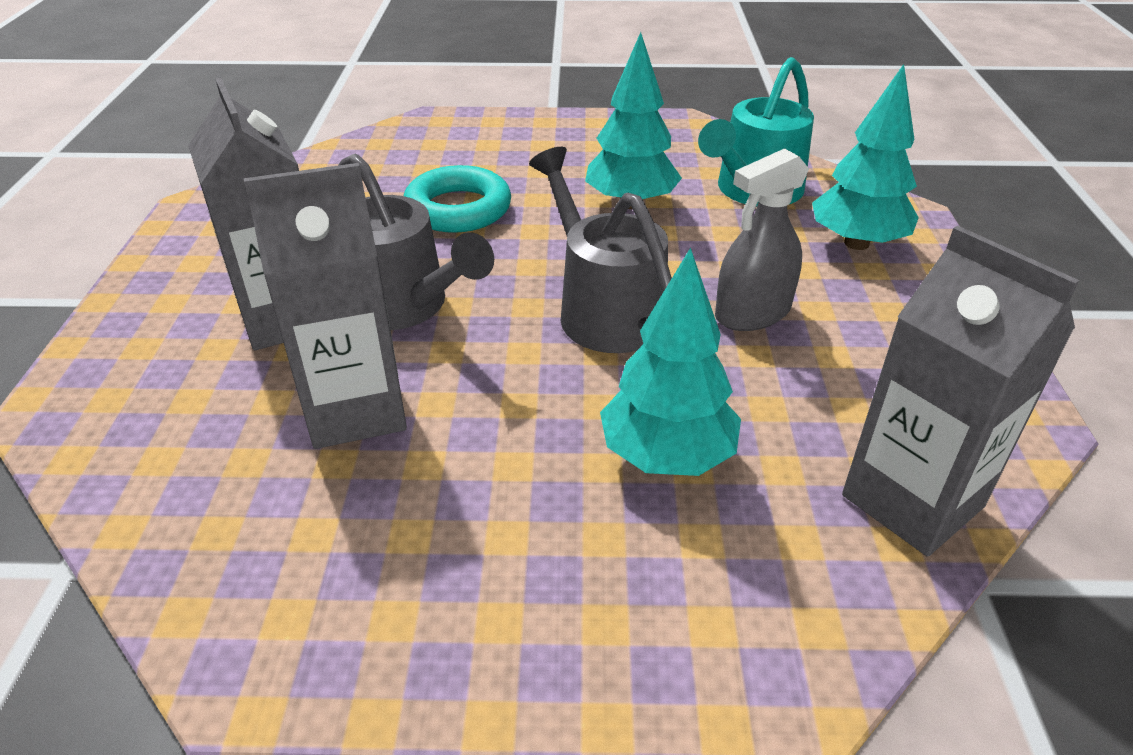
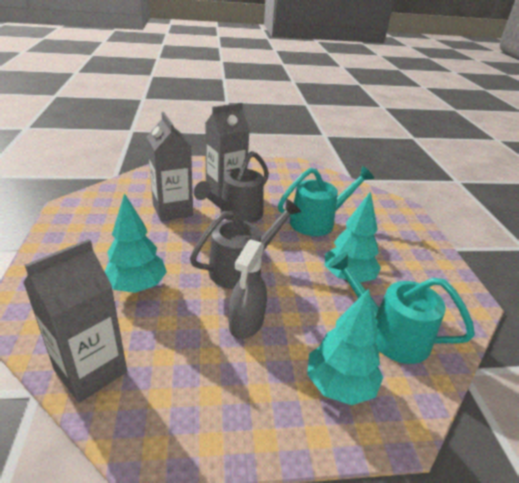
camera: 80 degrees right, 5 degrees down
(458, 209) = (318, 221): turquoise ring -> turquoise watering can
(752, 313) = (246, 322): grey spray bottle -> grey spray bottle turned 120 degrees counterclockwise

